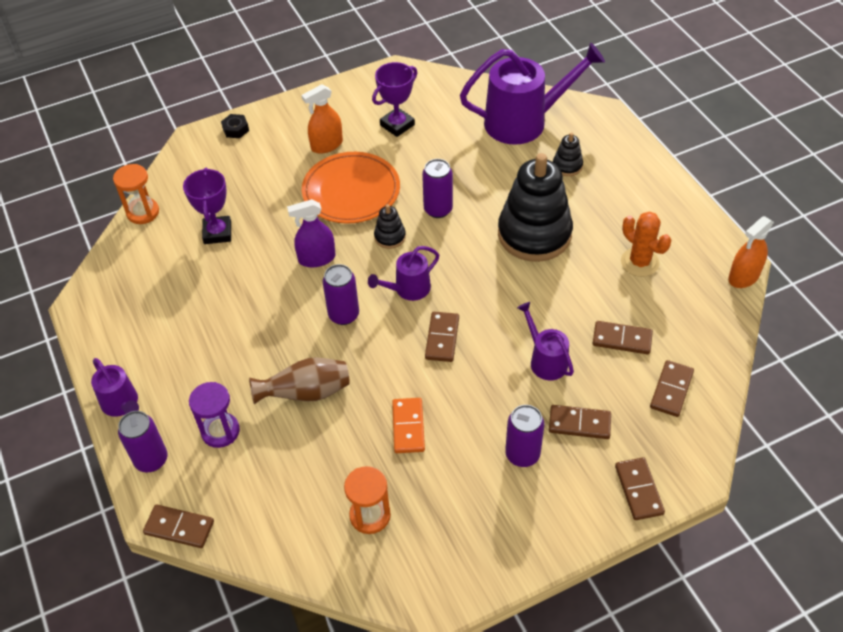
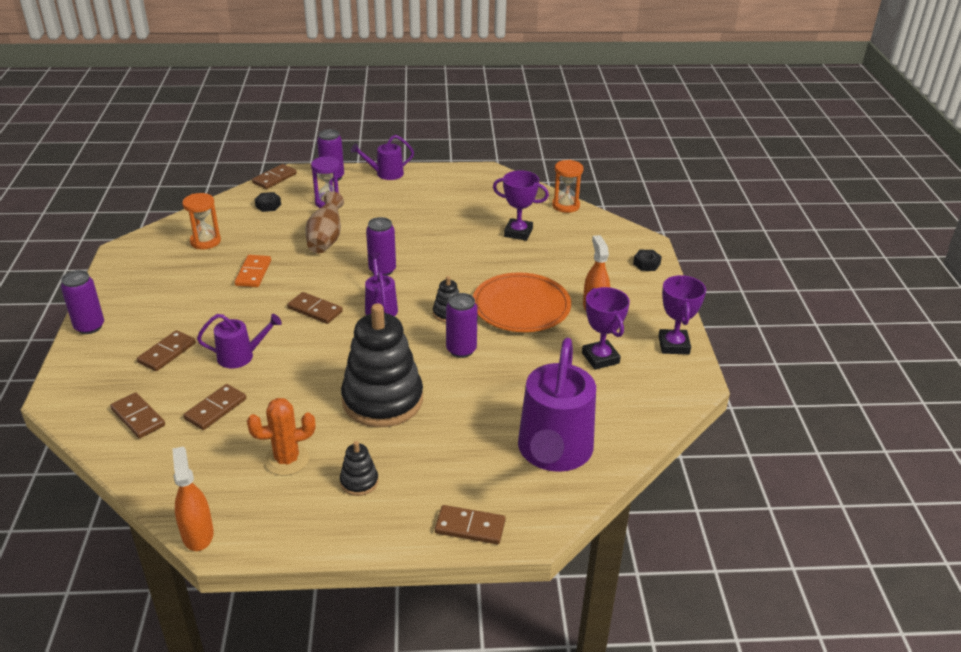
camera: 110 degrees right, 15 degrees down
(255, 495) = (268, 205): none -> black nut
(317, 258) = (453, 271): purple spray bottle -> none
(355, 90) = (673, 345): none -> purple trophy
(408, 427) = (253, 273): orange domino -> orange domino turned 75 degrees clockwise
(522, 454) = (175, 316): purple can -> purple can (89, 327)
(567, 166) = (460, 461): black stacking toy -> black stacking toy (359, 482)
(638, 490) = (83, 361): brown domino -> brown domino (470, 527)

